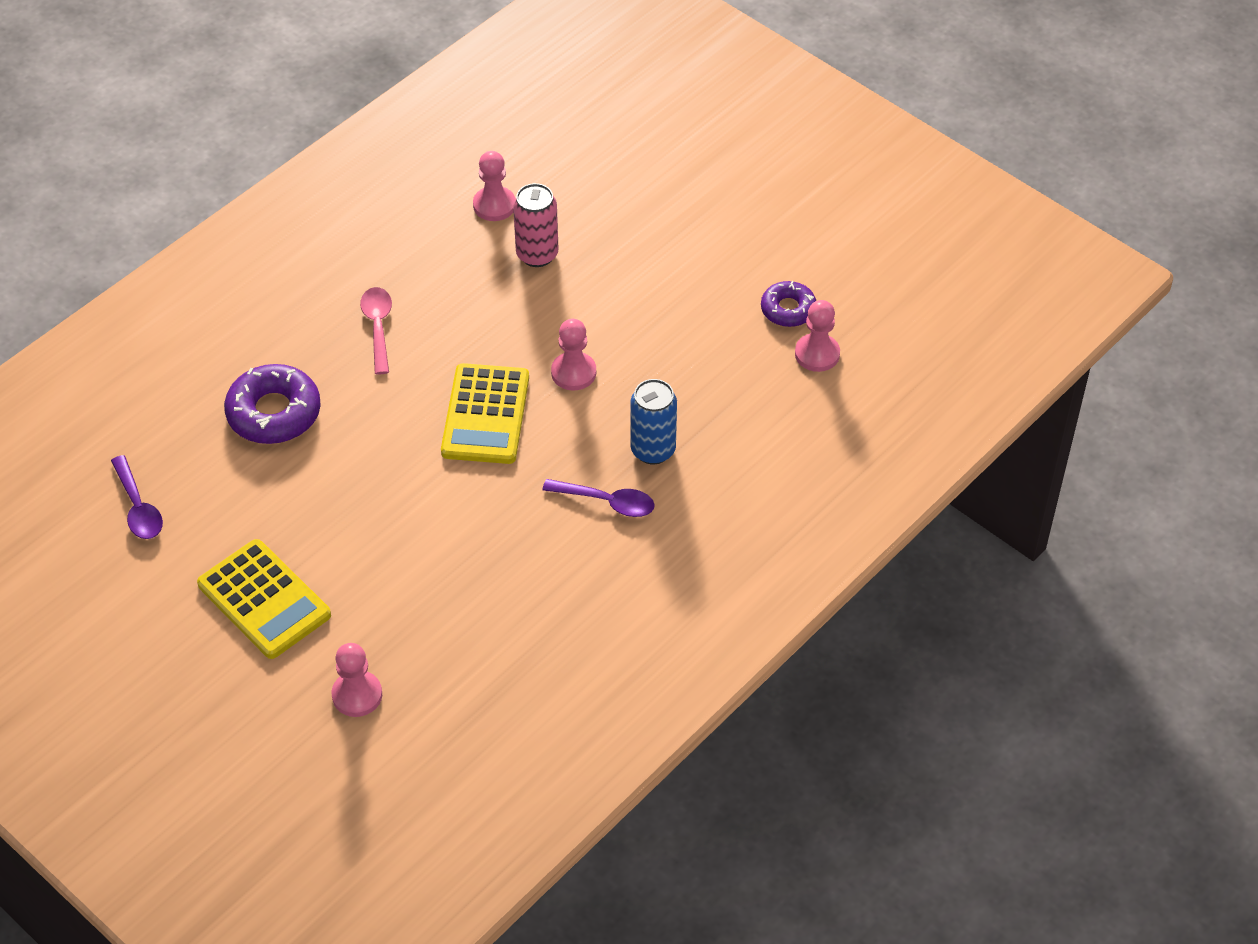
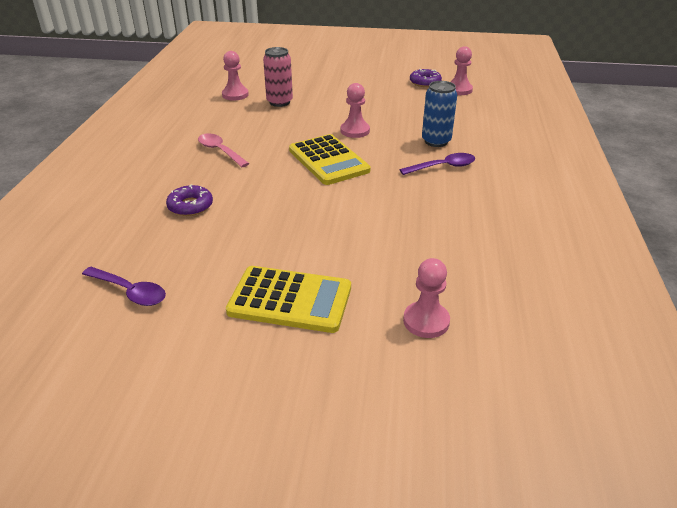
camera: 35 degrees left, 15 degrees down
(274, 413) = (190, 206): purple donut -> purple donut, size x0.61

